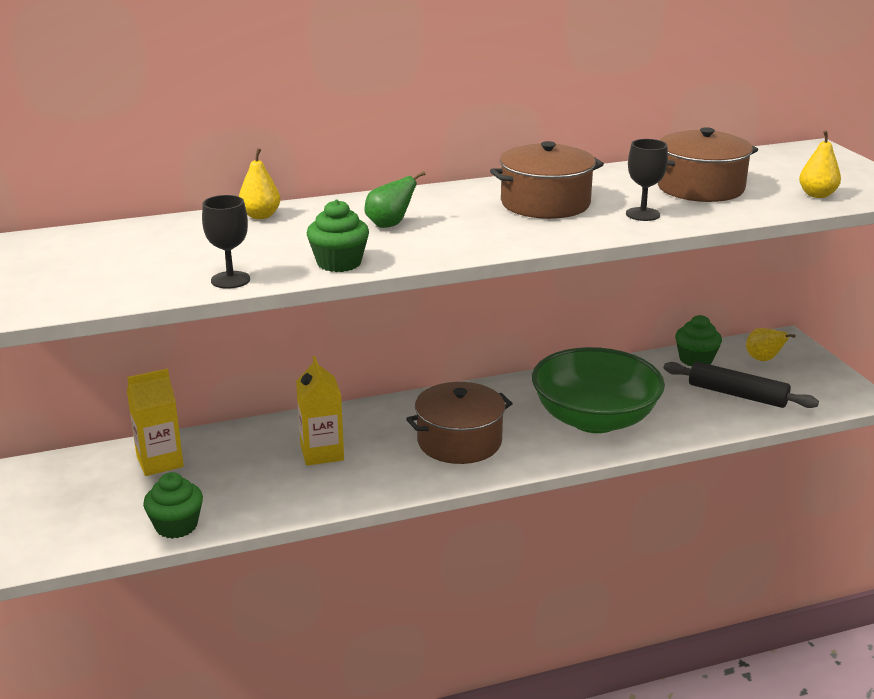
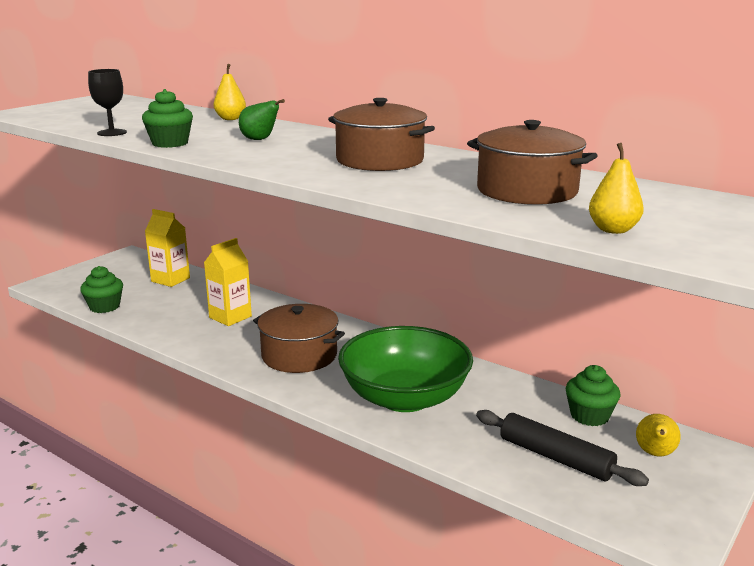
camera: 55 degrees right, 5 degrees down
(642, 214) = (412, 186): black goblet -> none
(737, 394) = (555, 457): black rolling pin -> black rolling pin turned 45 degrees counterclockwise

